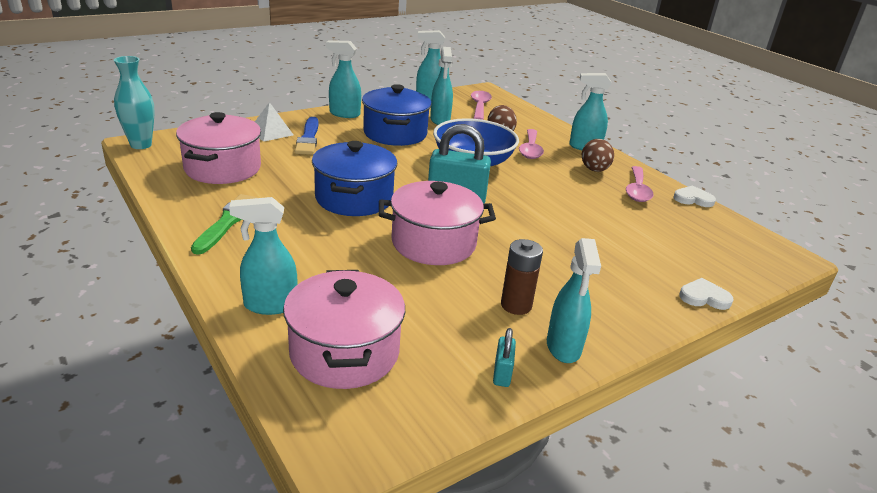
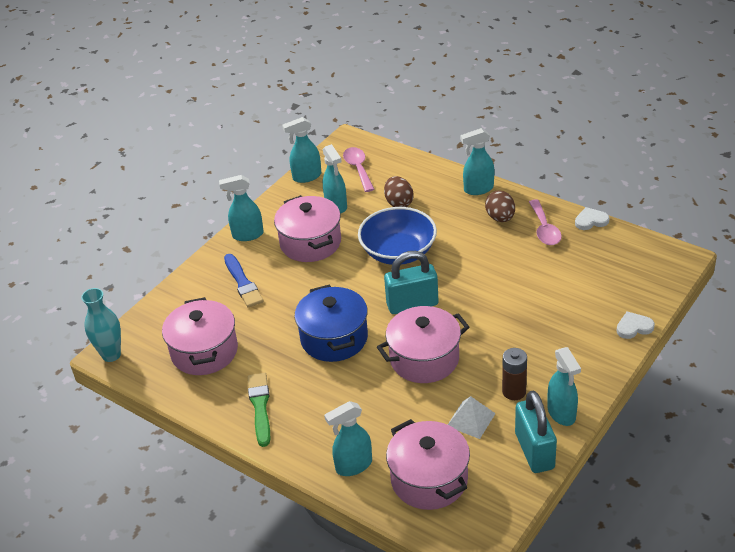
camera: 15 degrees left, 10 degrees up
(271, 132) = (204, 289): white pyramid -> white pyramid (471, 419)
(395, 133) = (310, 243): blue pot -> pink pot
(502, 373) = (534, 451): turquoise padlock -> turquoise padlock, size x2.12
(530, 149) = (436, 213): pink spoon -> none

